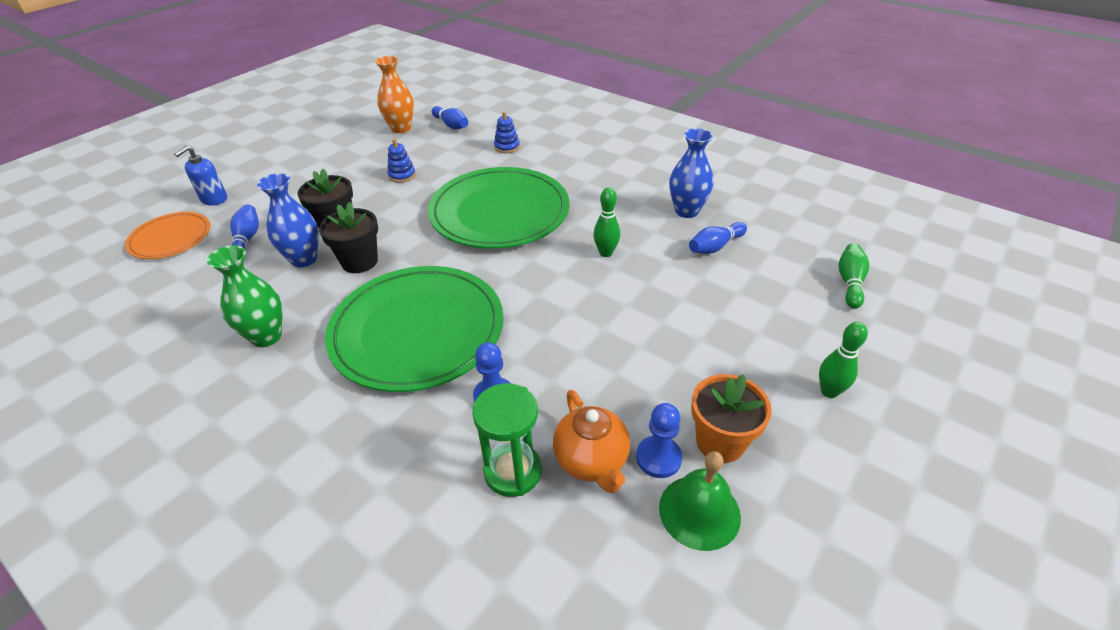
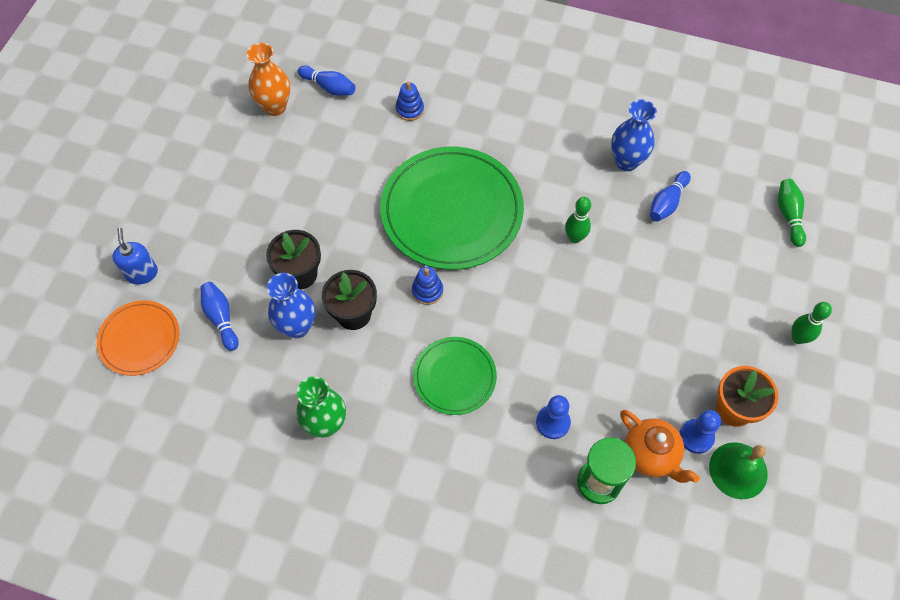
camera: 20 degrees left, 20 degrees up
(214, 199) = (142, 273): blue soap dispenser -> blue soap dispenser turned 150 degrees clockwise
(402, 175) = (322, 183): blue stacking toy -> blue stacking toy (427, 291)
(417, 330) = (454, 377): green plate -> green plate, size x0.53

